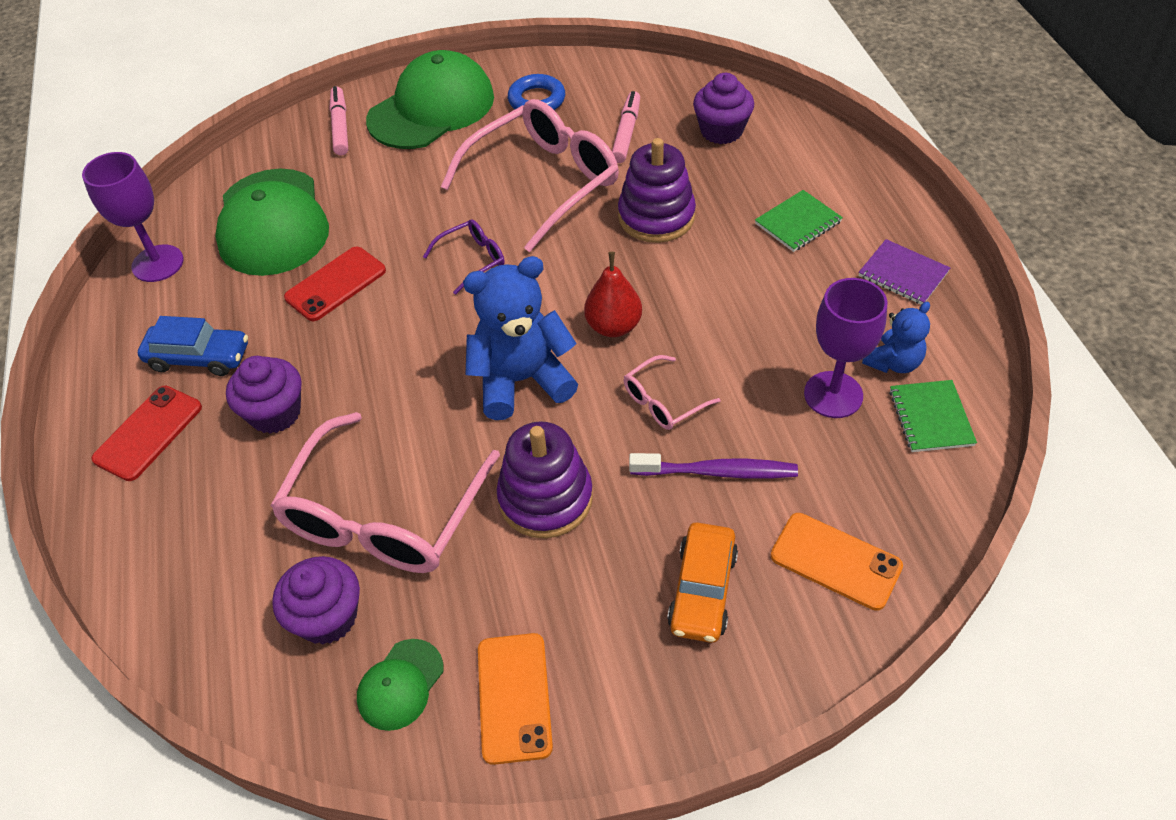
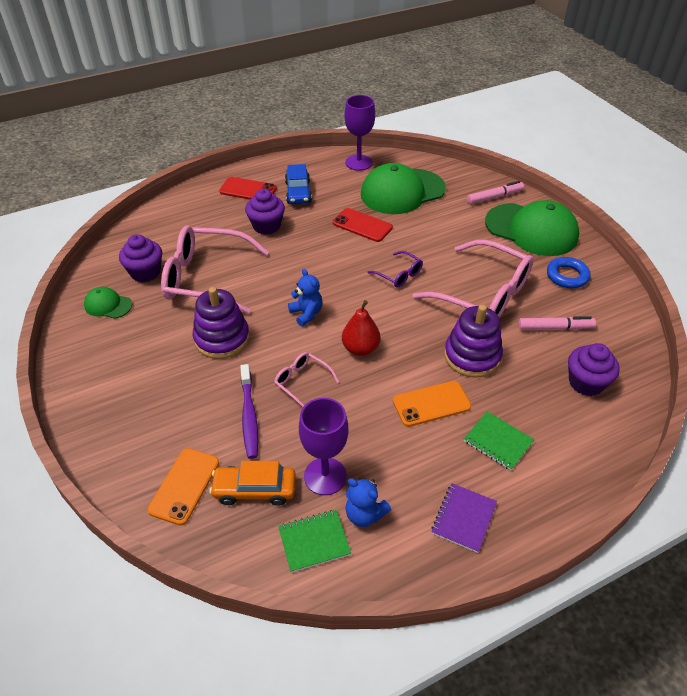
camera: 75 degrees right, 5 degrees down
(514, 697) = (98, 347): orange phone -> orange phone (431, 404)
(521, 380) = (306, 314): blue teddy bear -> blue teddy bear, size x0.55
(702, 590) = (162, 418): orange car -> orange car (254, 490)

